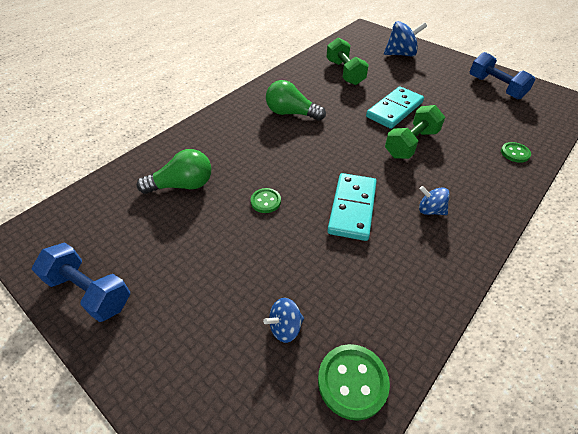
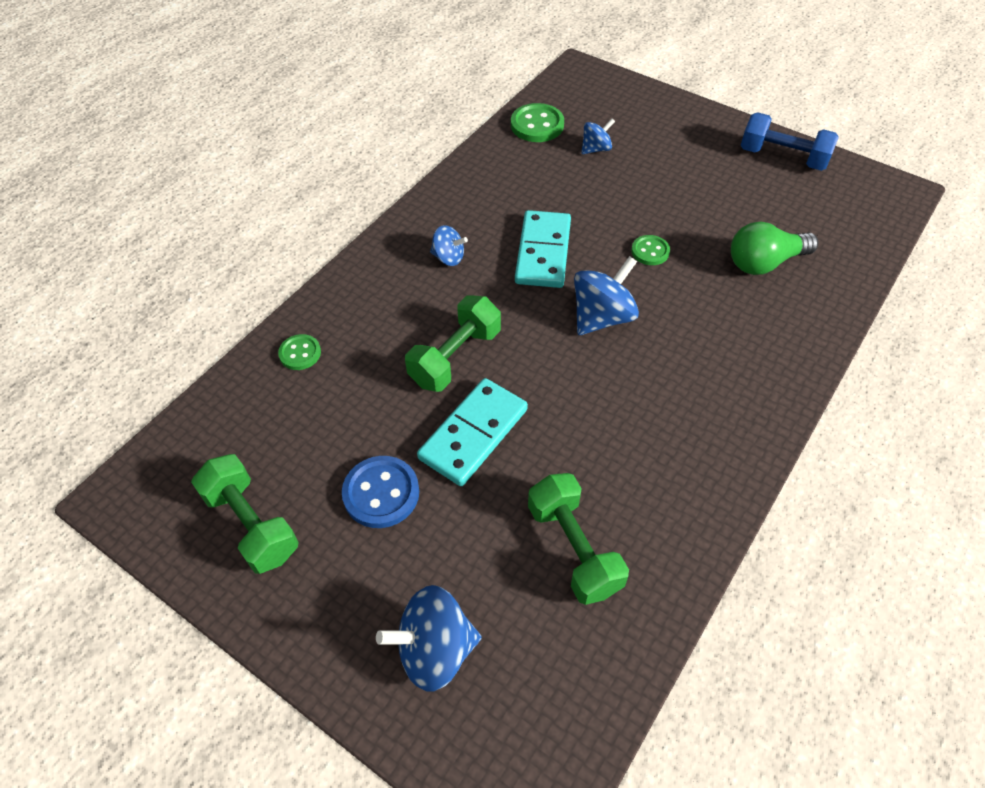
camera: 175 degrees right, 5 degrees up
(291, 113) = (659, 407): green light bulb -> none
(314, 159) = (602, 317): none -> blue spinning top
(437, 93) = (381, 493): none -> blue button
(495, 87) = (252, 524): blue dumbbell -> green dumbbell

